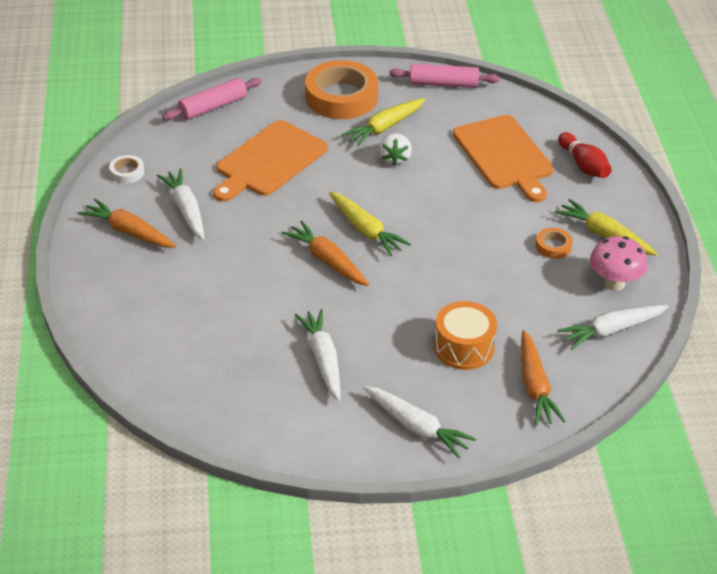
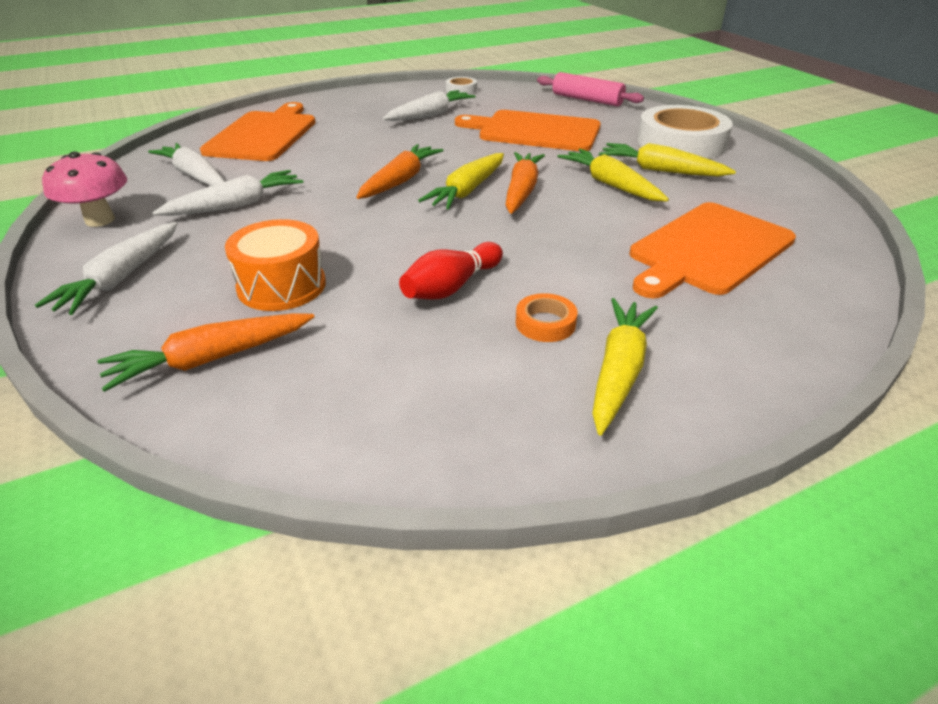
camera: 70 degrees right, 5 degrees down
(129, 232) = (384, 103): orange carrot -> orange carrot (521, 191)
(166, 327) = (263, 135): none -> orange cutting board
(341, 97) = (681, 142): orange tape -> white tape
(395, 159) = (611, 185): white strawberry -> yellow carrot
(443, 84) = (794, 187): pink rolling pin -> none
(583, 165) = (774, 320): red bowling pin -> red bowling pin (451, 287)
(612, 330) = (371, 421): white carrot -> white carrot (195, 176)
(614, 283) = (499, 403): pink mushroom -> pink mushroom (100, 220)

